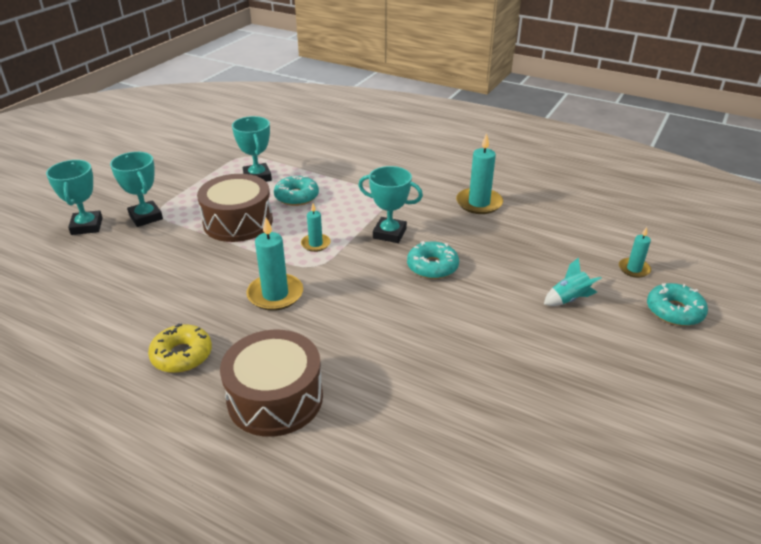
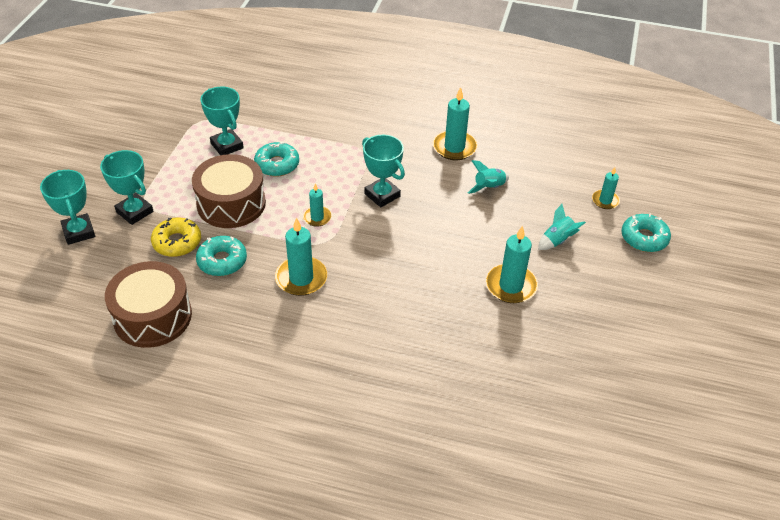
camera: 15 degrees left, 10 degrees up
(182, 355) = (243, 353): yellow donut -> yellow donut (177, 242)
(275, 398) = (342, 377): brown drum -> brown drum (152, 316)
(389, 233) = (382, 195): turquoise trophy -> turquoise trophy turned 45 degrees clockwise
(432, 267) = (432, 226): turquoise donut -> turquoise donut (222, 261)
(502, 336) = (511, 286): none -> turquoise candle
(505, 241) = (489, 187): none -> turquoise rocket

